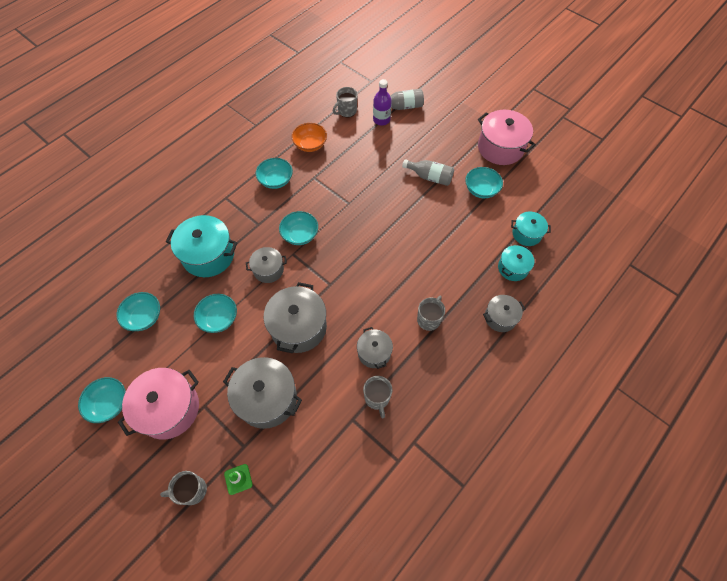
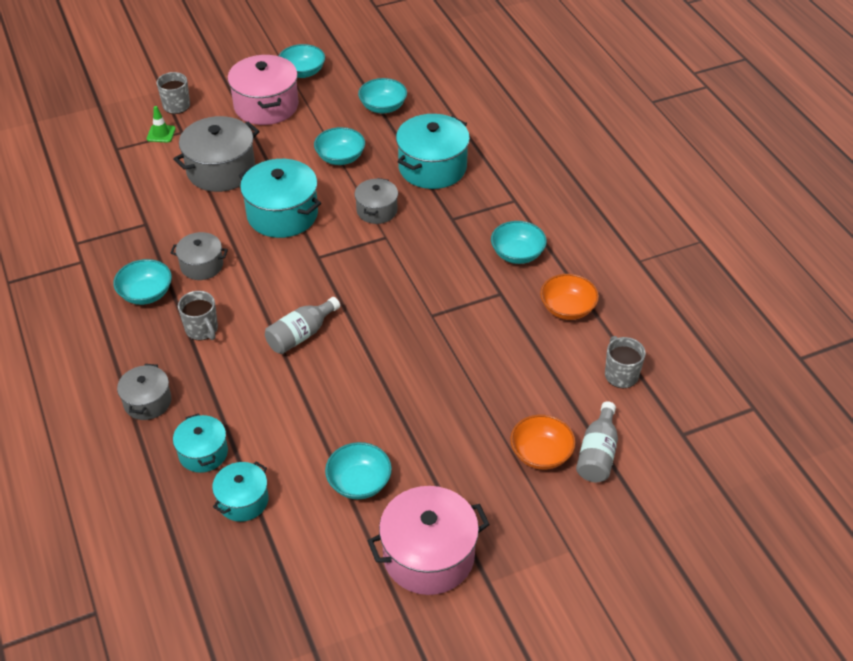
camera: 115 degrees right, 15 degrees down
(298, 327) = (282, 214): grey pot -> turquoise pot
(300, 235) = (410, 252): turquoise bowl -> turquoise bowl (146, 294)
(377, 398) = (150, 250): grey mug -> none
(381, 120) = (579, 413): purple bottle -> none
(416, 126) = (541, 454): none -> orange bowl
(430, 177) = (423, 427): grey bottle -> grey bottle (301, 335)

